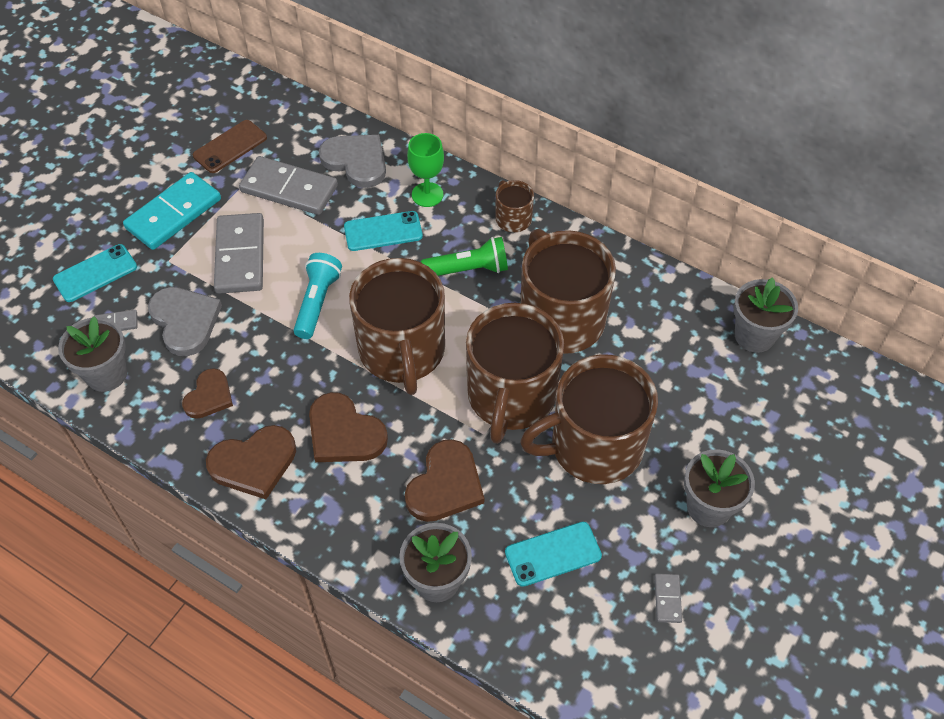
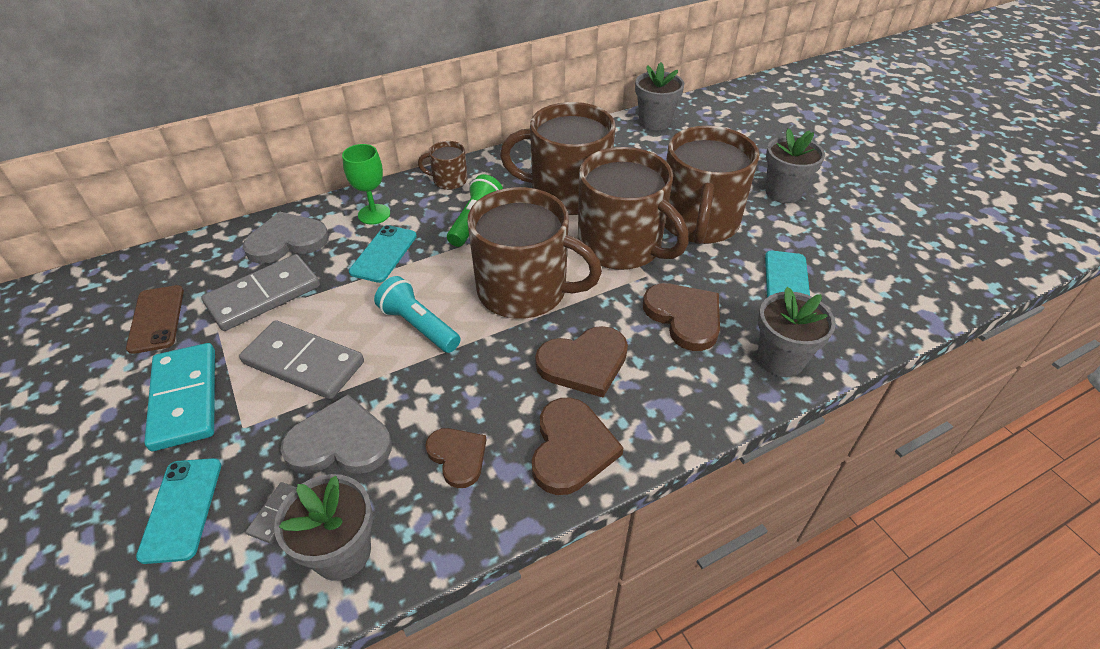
camera: 60 degrees left, 10 degrees down
(667, 599) = (852, 239): grey domino -> none

